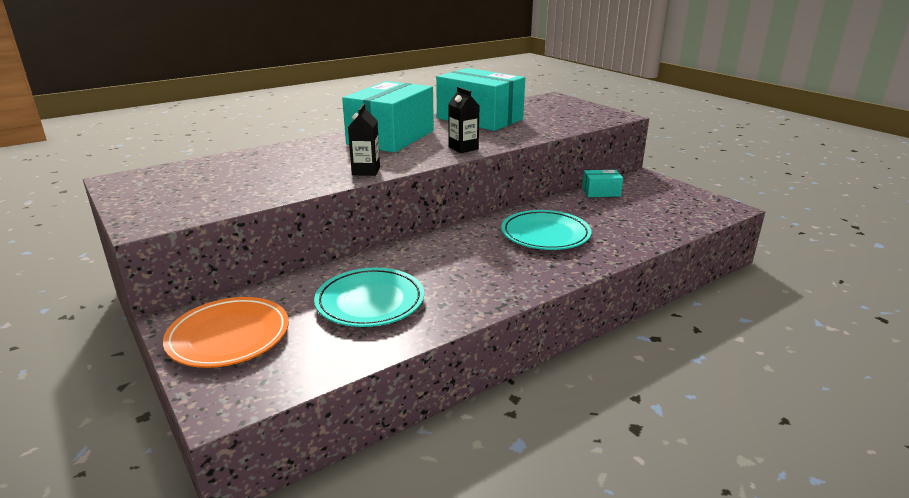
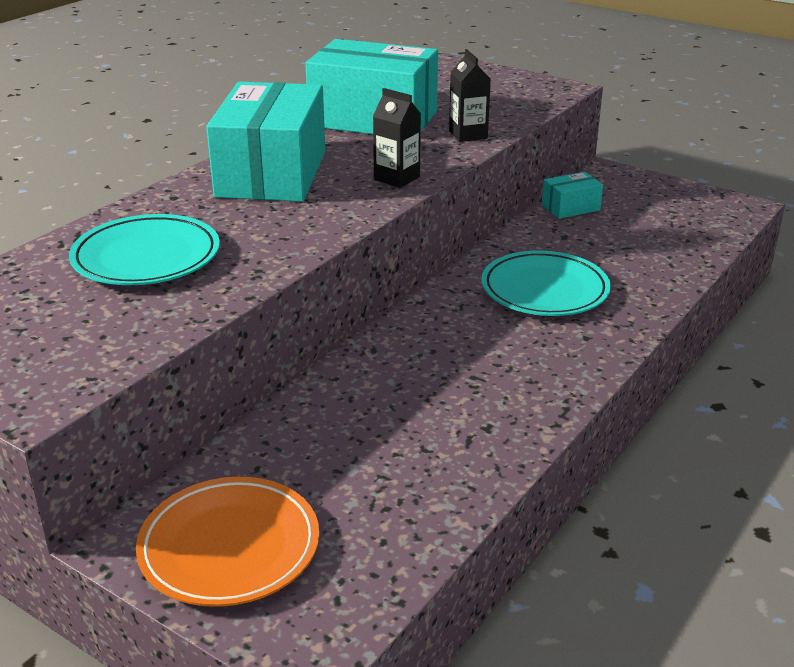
camera: 20 degrees left, 5 degrees up
(366, 171) = (291, 243): black carton -> black carton (468, 135)
(370, 302) = (388, 445): turquoise plate -> turquoise plate (146, 257)

